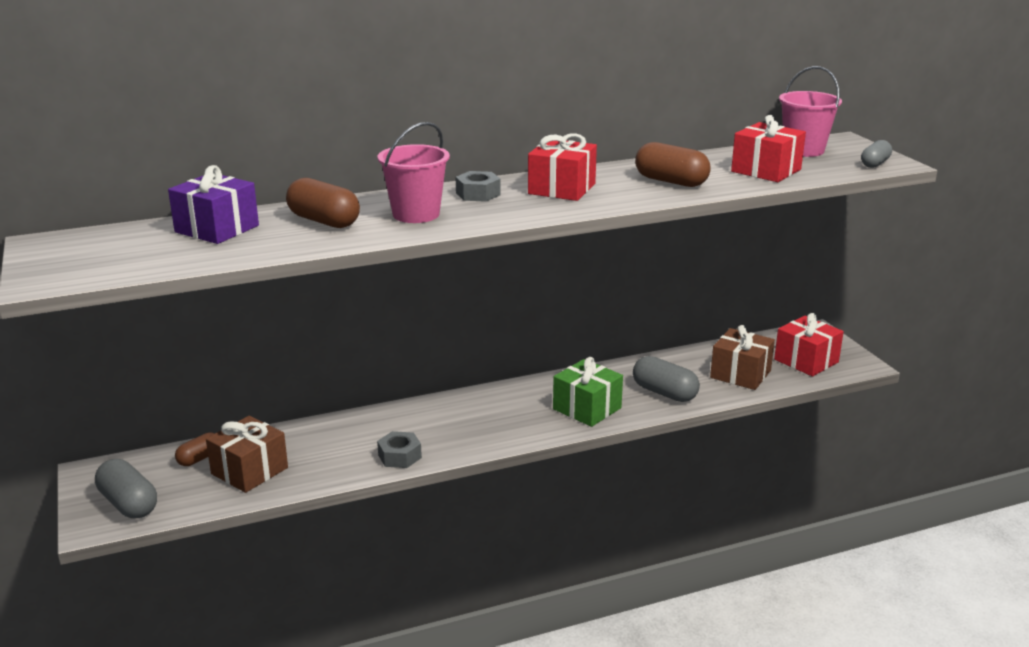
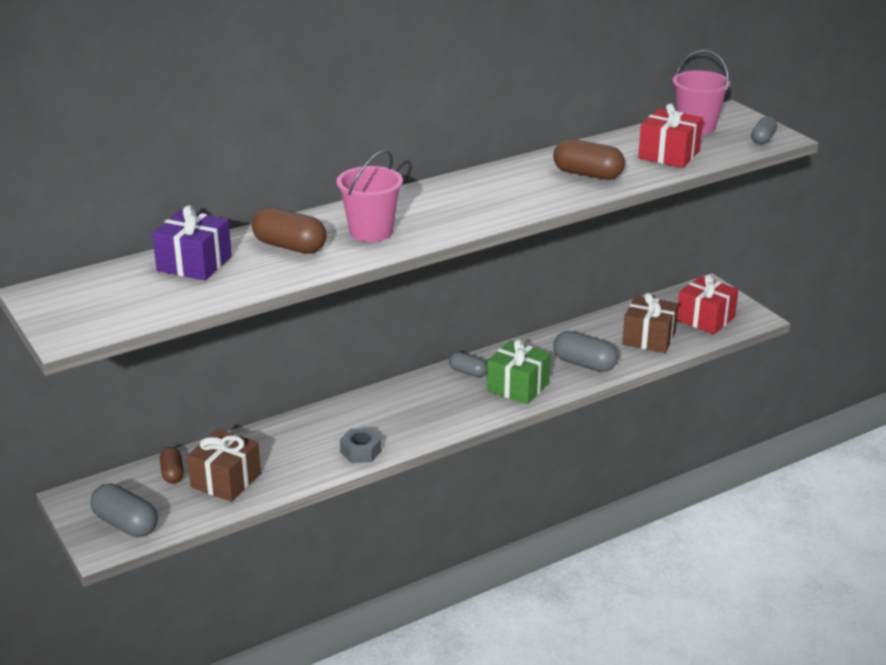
camera: 10 degrees left, 5 degrees up
(199, 458) = (172, 473): brown capsule -> brown capsule turned 45 degrees counterclockwise
(478, 194) = (417, 203): grey nut -> none
(539, 390) = (468, 372): none -> grey capsule
(562, 189) = (492, 191): red gift -> none

